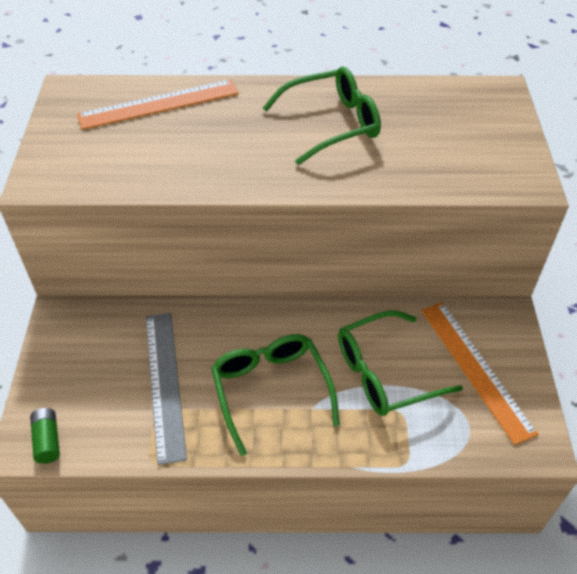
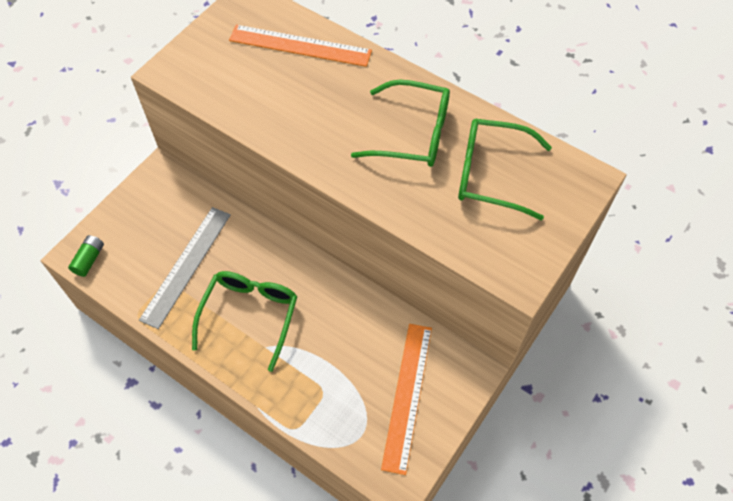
camera: 35 degrees right, 10 degrees up
(385, 373) = (338, 355): green glasses -> green glasses (491, 174)

